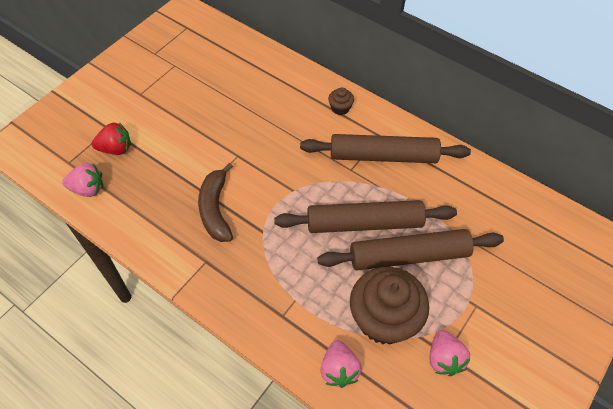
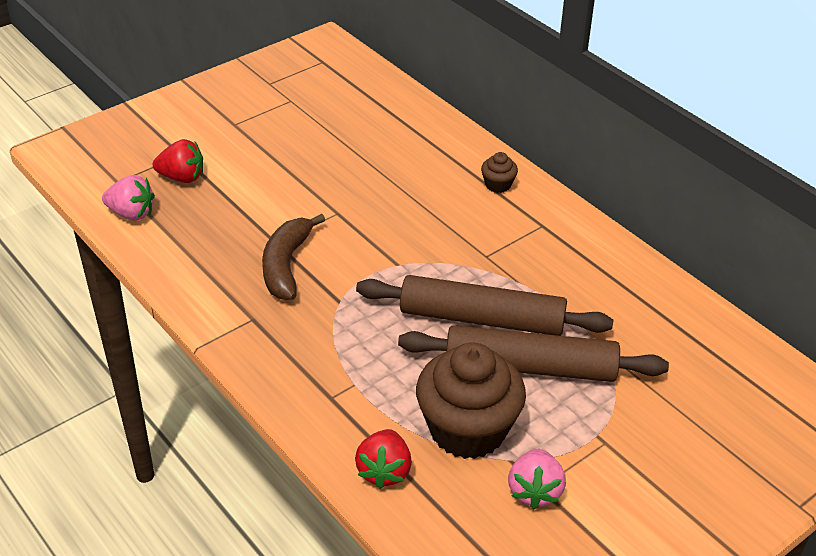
camera: 15 degrees right, 15 degrees down
(339, 369) = (384, 471): pink strawberry -> red strawberry
(383, 156) = (538, 249): brown rolling pin -> none

